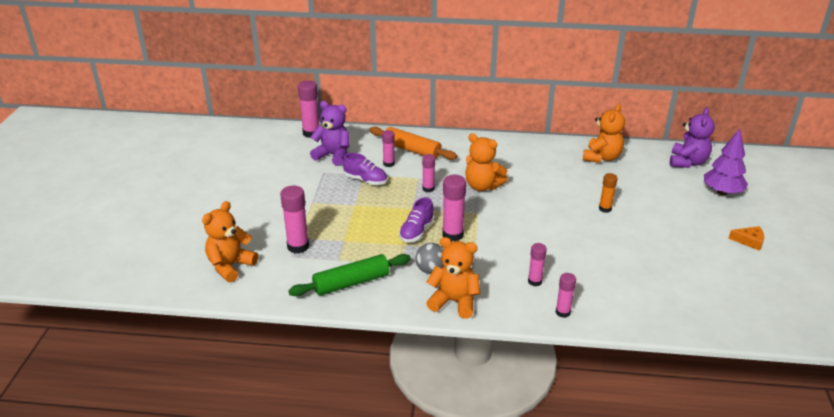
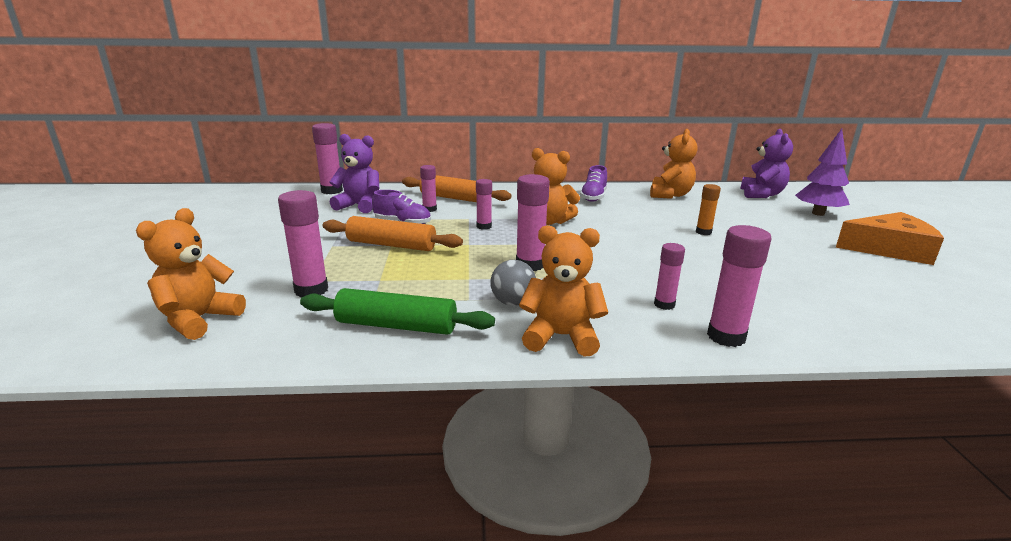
camera: 10 degrees left, 10 degrees down
(351, 283) = (396, 326): green rolling pin -> green rolling pin turned 45 degrees clockwise
(355, 205) = (391, 245): none -> orange rolling pin
(416, 232) = (480, 265): purple shoe -> purple shoe (593, 197)
(563, 312) = (726, 336): pink glue stick -> pink glue stick, size x1.61
(749, 241) = (889, 249): orange cheese -> orange cheese, size x2.11

